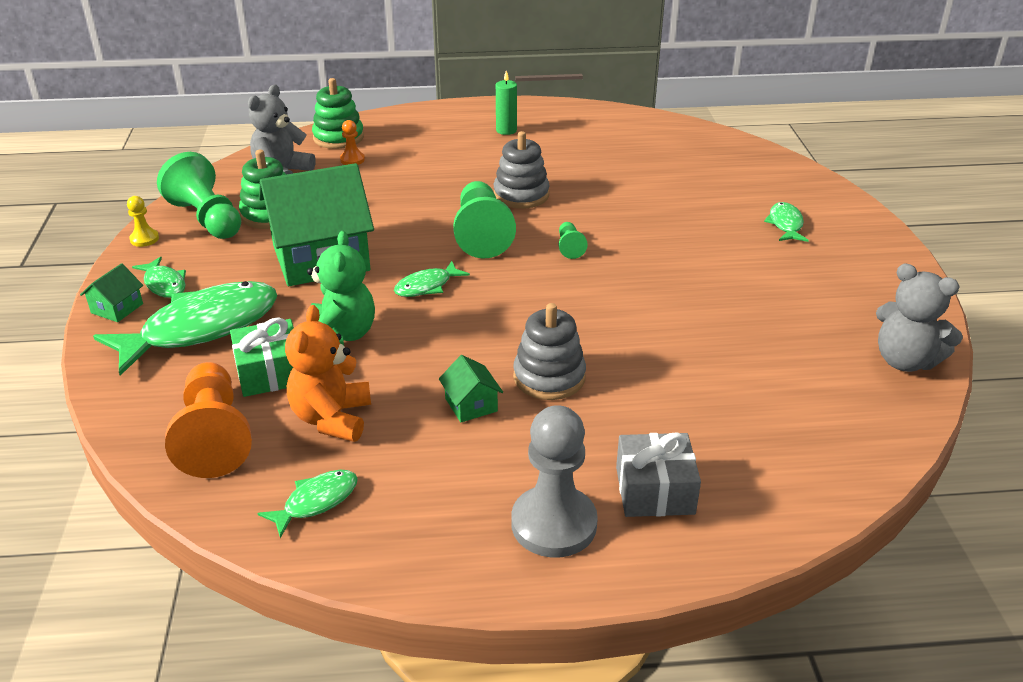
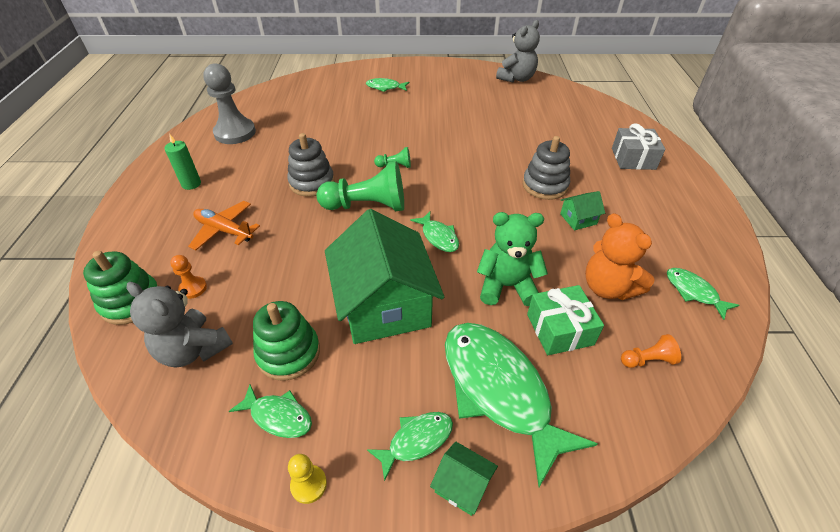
camera: 85 degrees left, 10 degrees up
(207, 219) = (278, 416): green pawn -> green fish
(214, 436) = (647, 360): orange pawn -> orange pawn, size x0.46
(332, 418) = (608, 287): orange teddy bear -> orange teddy bear turned 45 degrees clockwise
(432, 160) = (224, 230): none -> orange plane
(554, 524) = (671, 193): grey pawn -> grey pawn (235, 133)

